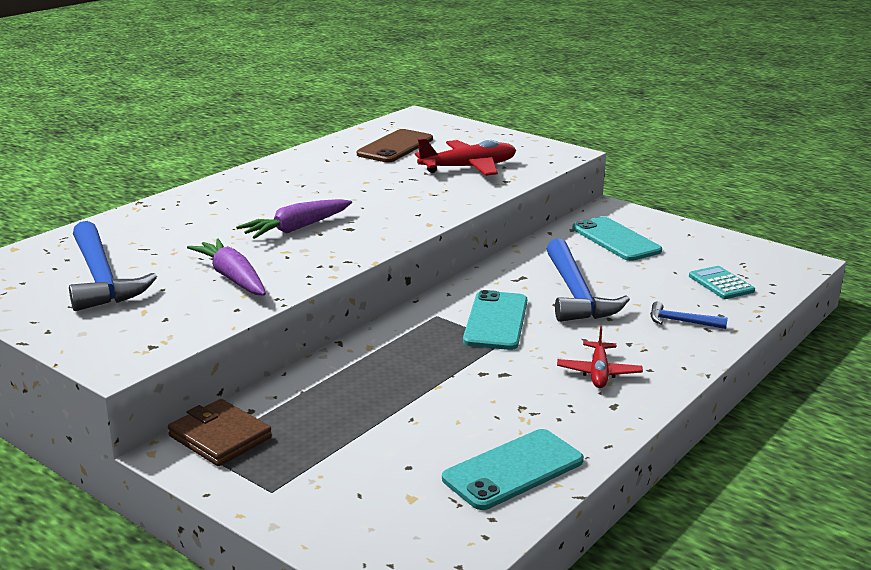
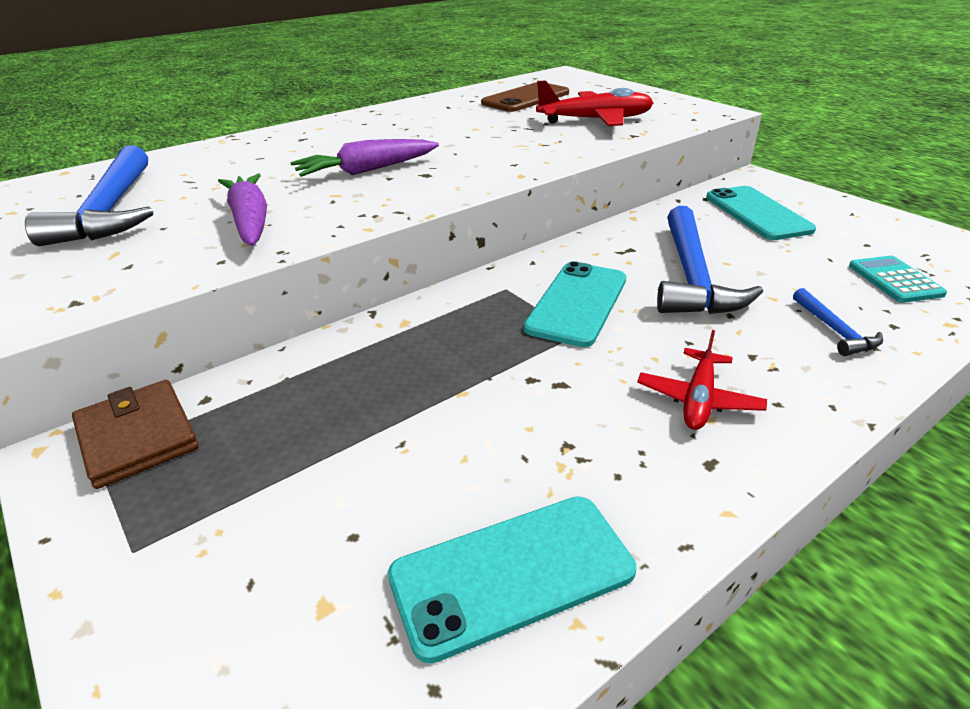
camera: 15 degrees right, 10 degrees up
(681, 322) = (834, 330): blue hammer -> blue hammer turned 135 degrees counterclockwise

